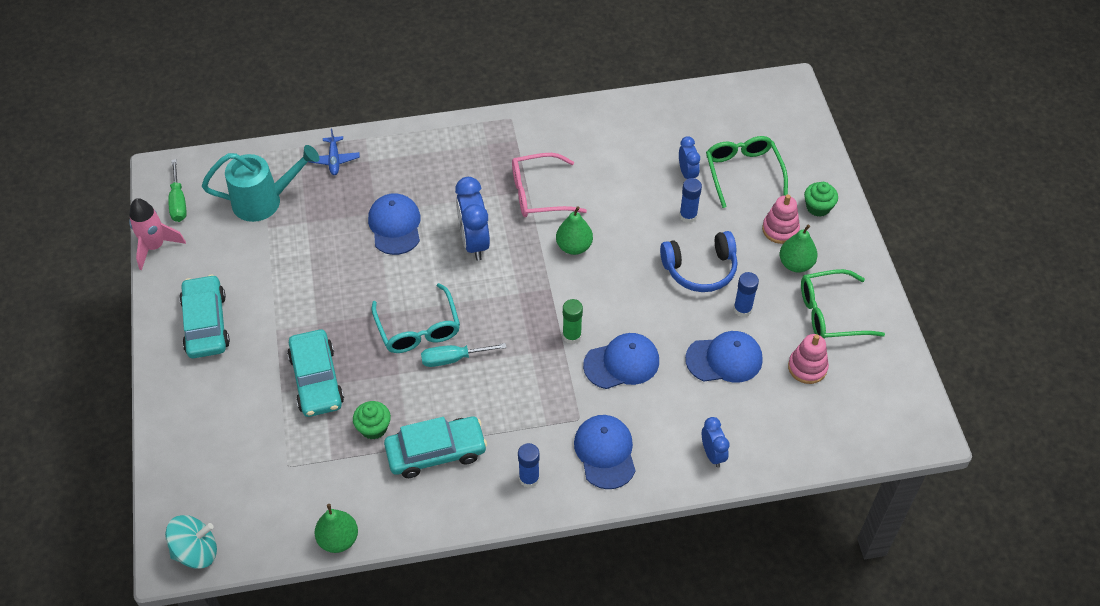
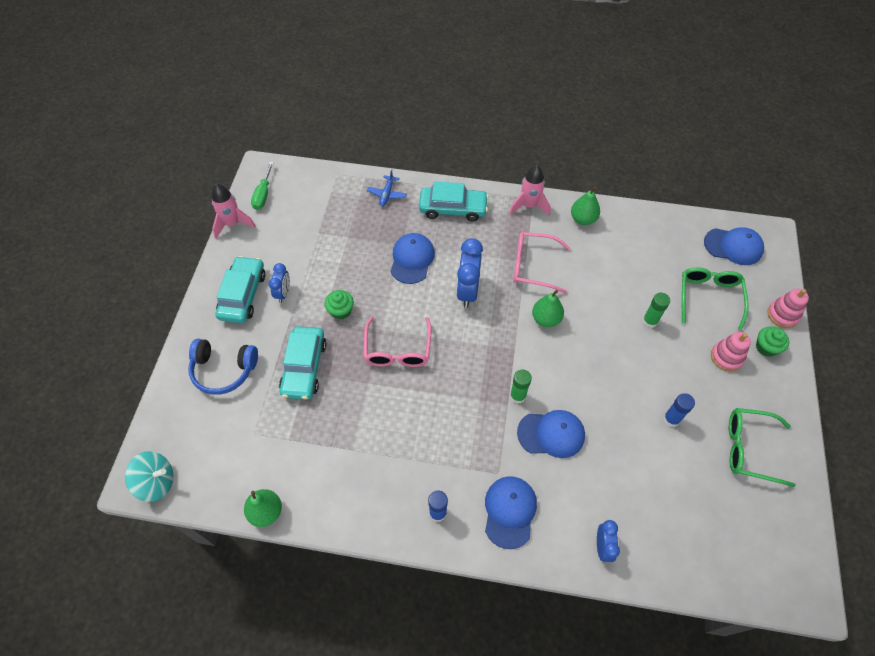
camera: 20 degrees right, 5 degrees up
(264, 201) = (323, 211): turquoise watering can -> none
(373, 428) = (331, 423): green cupcake -> green cupcake (341, 311)
(418, 329) = (397, 350): turquoise glasses -> pink glasses
(436, 452) = (371, 462): turquoise car -> turquoise car (453, 208)
(453, 359) = (415, 384): turquoise screwdriver -> none
(510, 127) = (529, 205): none -> pink rocket
(687, 174) = (660, 285): blue clock -> blue clock (283, 293)
(688, 216) = (650, 321): blue glue stick -> green glue stick
(700, 269) = (645, 371): blue headphones -> blue headphones (223, 370)
(724, 359) = (641, 460): blue cap -> blue cap (733, 246)
(796, 264) = (731, 393): green pear -> green pear (583, 219)
(807, 367) = (713, 493): pink stacking toy -> pink stacking toy (782, 315)

